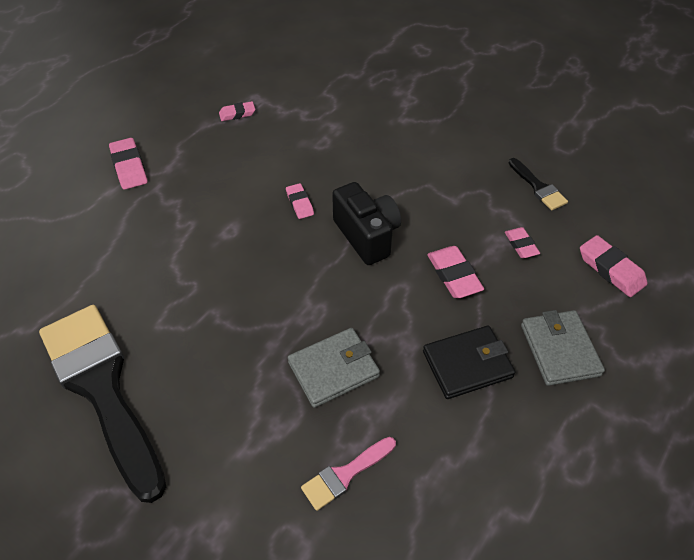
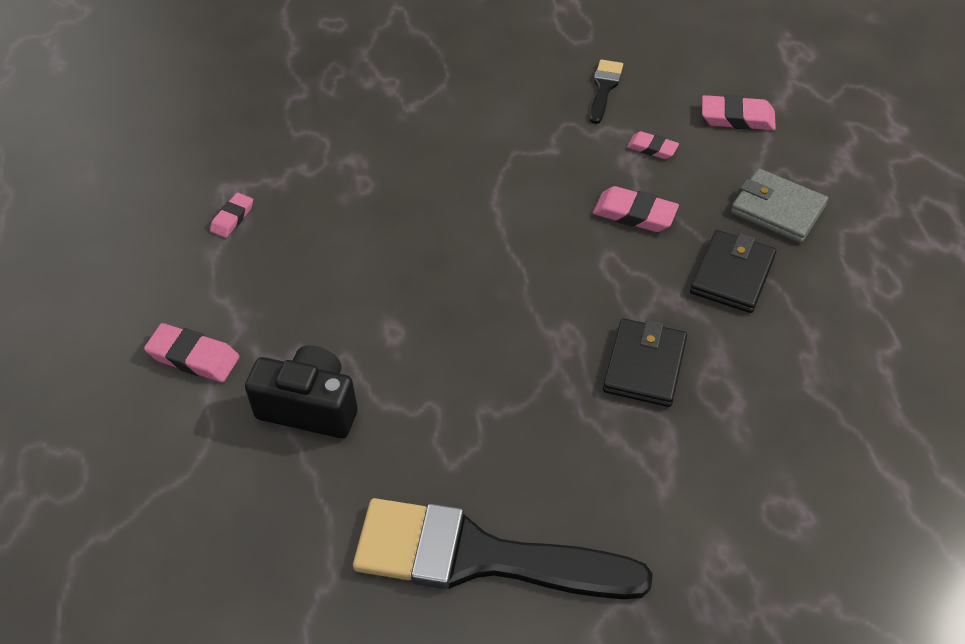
camera: 45 degrees left, 0 degrees up
(299, 203) = (423, 256): pink eraser -> none
(333, 369) = (644, 366): grey wallet -> black wallet
(345, 474) = (755, 430): pink brush -> none
(367, 236) = (523, 237): black camera -> black camera (310, 407)
(538, 187) = (604, 88): black brush -> black brush turned 90 degrees counterclockwise

